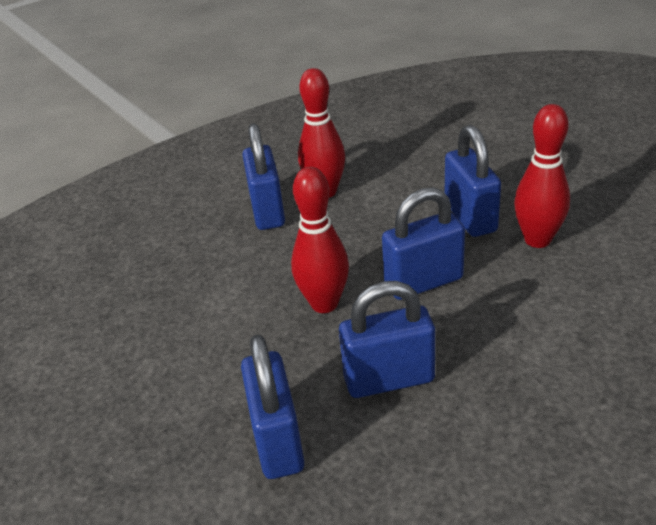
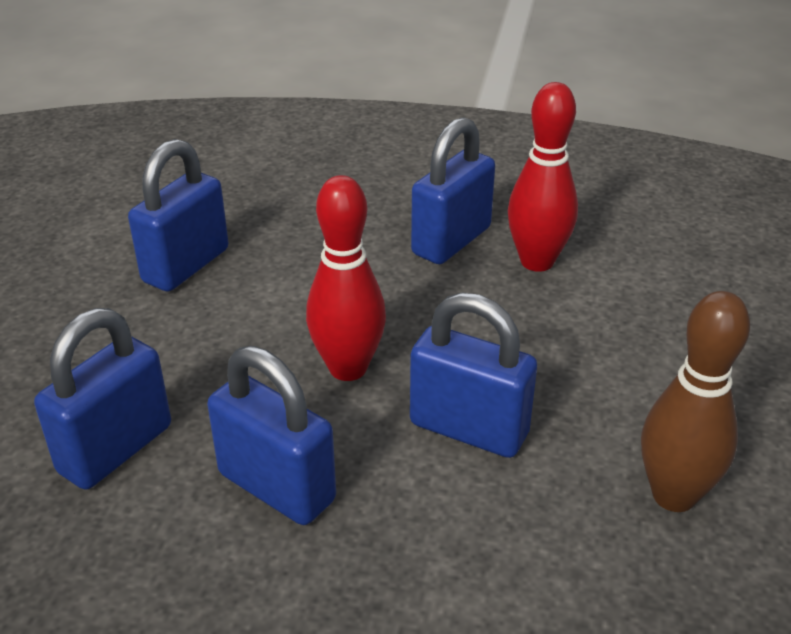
camera: 45 degrees right, 0 degrees up
(470, 217) = (640, 406): blue padlock -> blue padlock (186, 265)
(537, 240) = (674, 495): red bowling pin -> brown bowling pin

